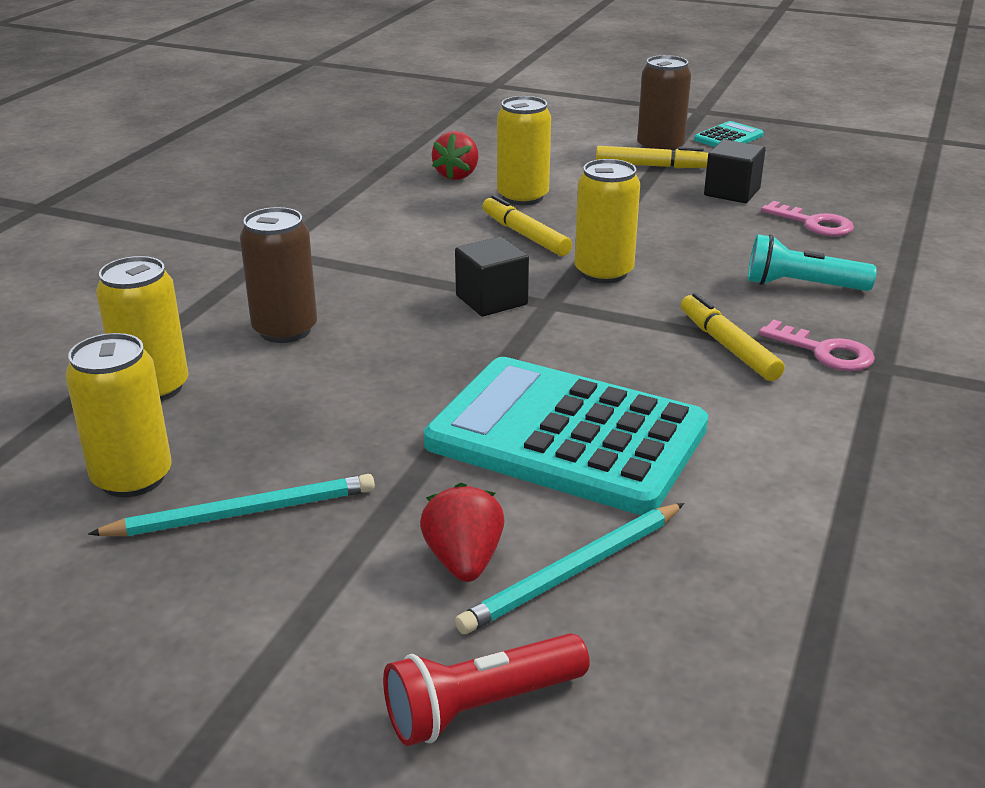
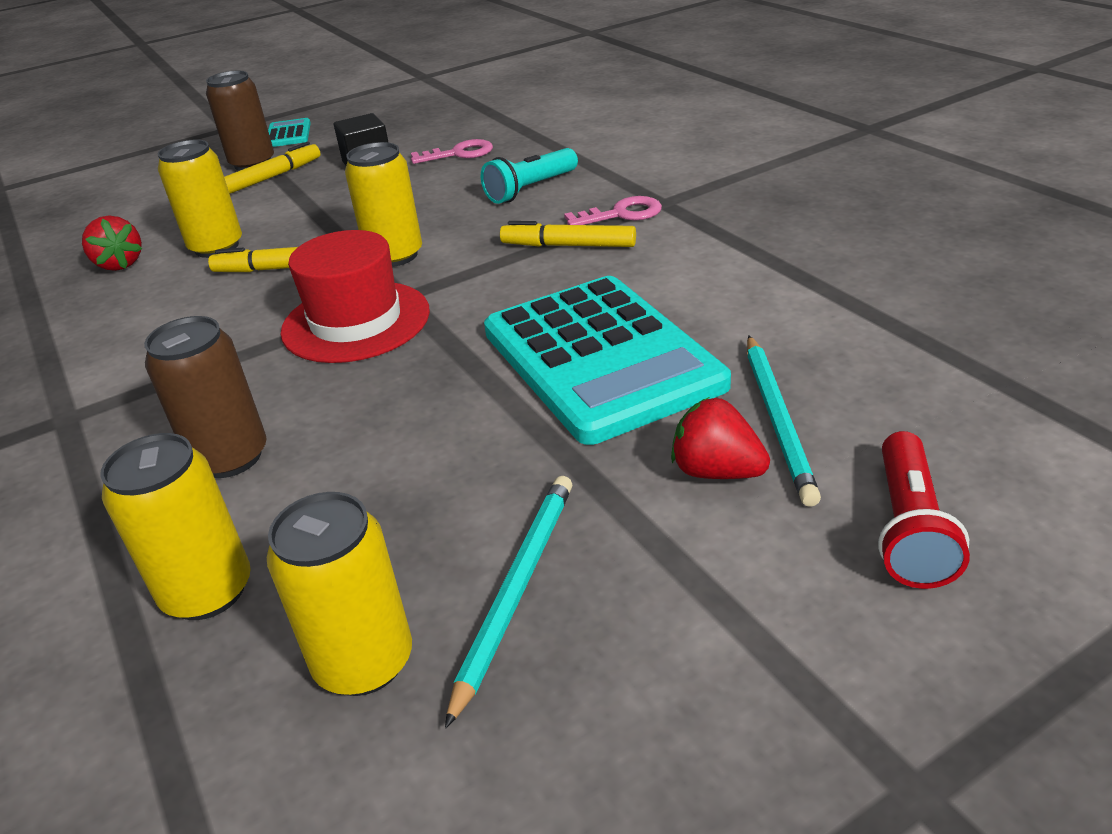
camera: 50 degrees left, 5 degrees up
(491, 300) = (356, 321): black cube -> red hat
(566, 437) = (601, 358): turquoise calculator -> turquoise calculator turned 90 degrees counterclockwise

